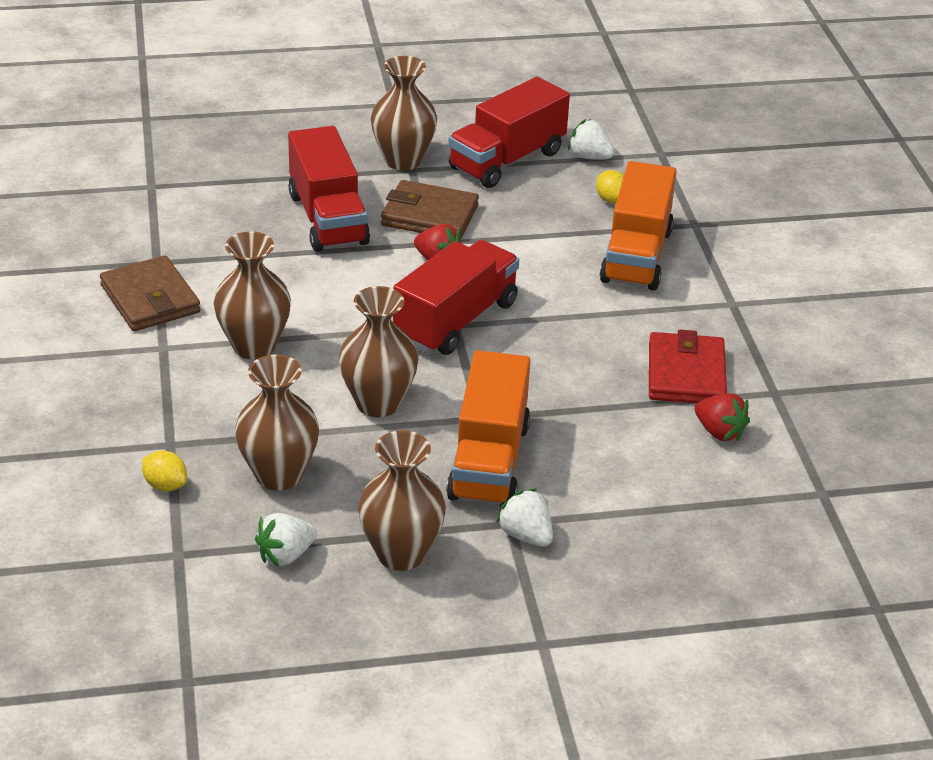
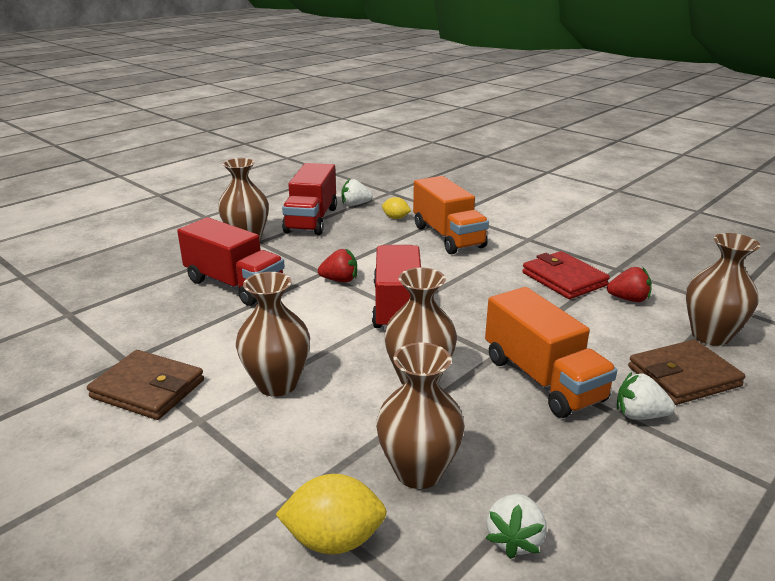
camera: 35 degrees left, 10 degrees down
(165, 485) = (334, 539): yellow lemon -> yellow lemon, size x1.65
(401, 553) = (590, 480): brown vase -> brown vase (710, 335)
(429, 215) = (302, 260): brown wallet -> brown wallet (683, 376)

